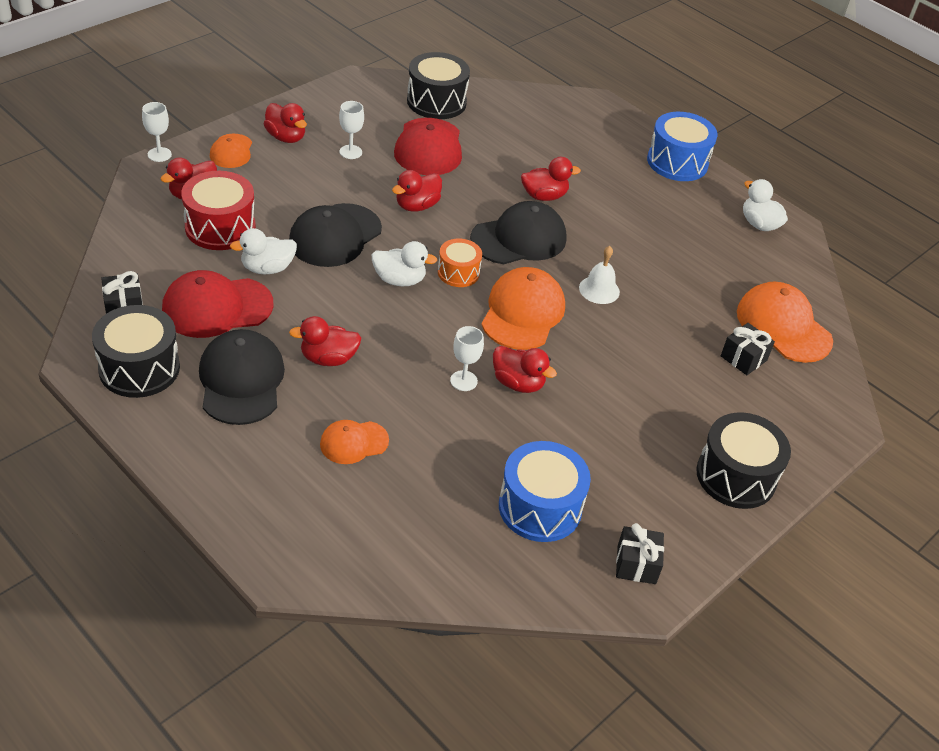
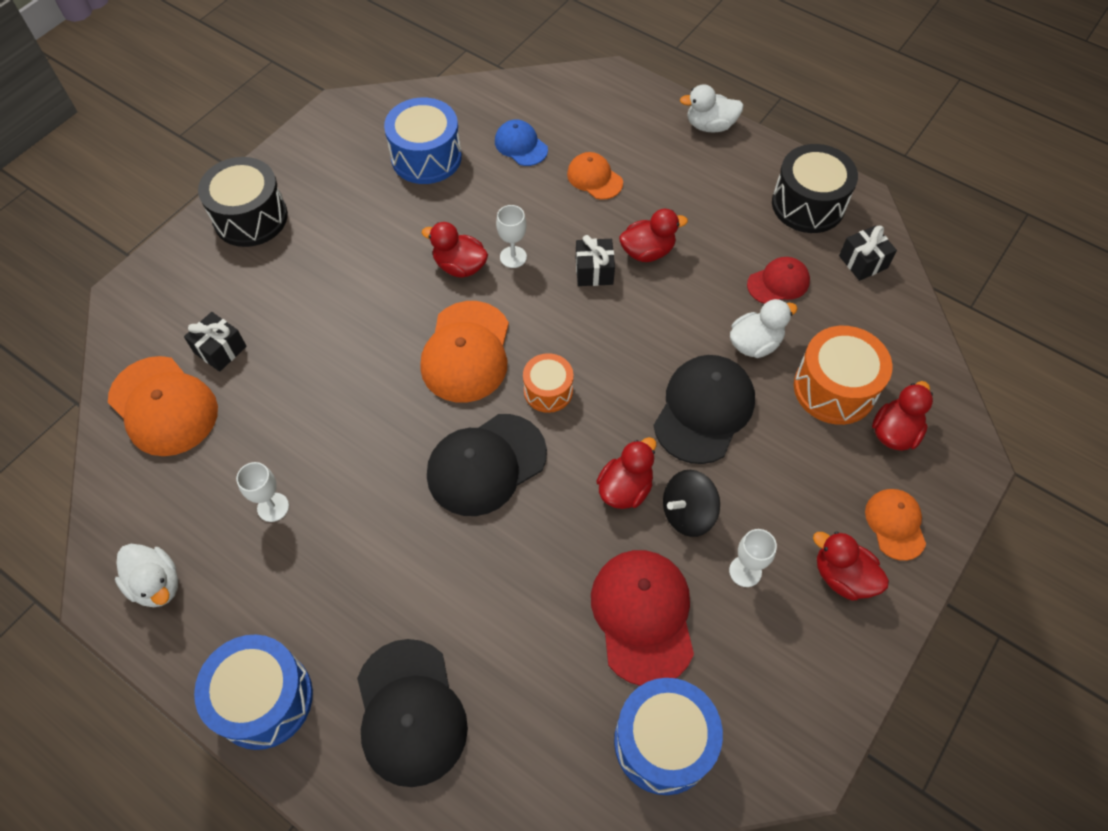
camera: 175 degrees right, 15 degrees up
(159, 154) = (975, 491): white goblet -> white goblet (273, 507)
(217, 307) = (778, 283): red cap -> red cap, size x0.58
(220, 227) = (834, 388): red drum -> orange drum
(241, 381) = (715, 212): black cap -> black cap (410, 712)
(354, 442) = (594, 178): orange cap -> orange cap turned 105 degrees counterclockwise
(376, 185) = (687, 513): none -> black spinning top
(399, 280) = (610, 363): white duck -> white duck (710, 126)
(426, 499) = (521, 145): none -> blue cap
(436, 102) = (663, 742): black drum -> blue drum
(544, 196) = (463, 556): red duck -> none
(599, 289) = (382, 407): white bell -> none
(636, 564) = (345, 130): black gift -> black gift (594, 271)

